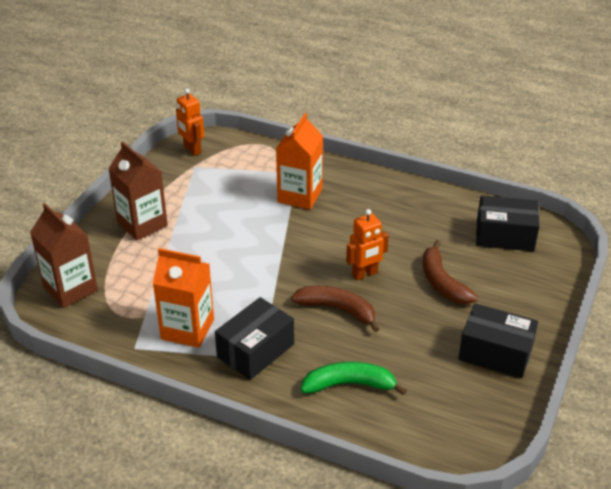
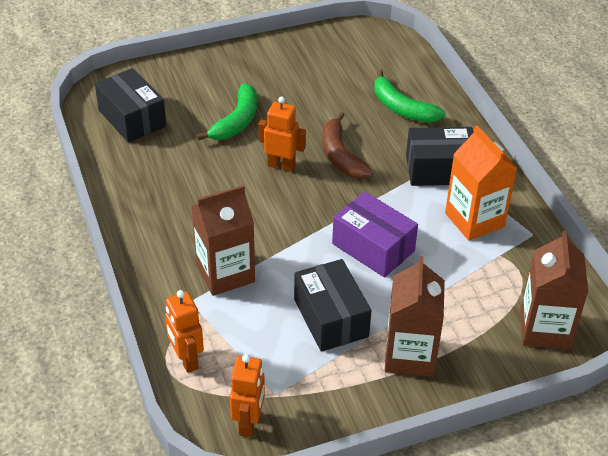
camera: 135 degrees left, 5 degrees up
(234, 265) = (373, 247): none -> purple box
(259, 152) = (186, 360): none -> orange robot
(300, 195) = (225, 273): orange carton -> brown carton
(442, 282) = (236, 121): brown banana -> green banana
(495, 353) = (280, 63): black box -> black box (331, 318)

